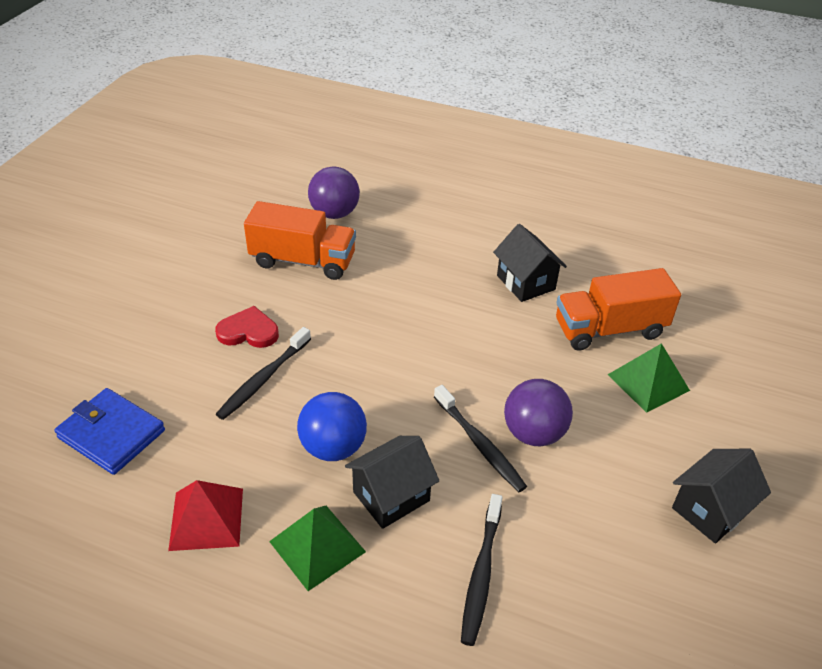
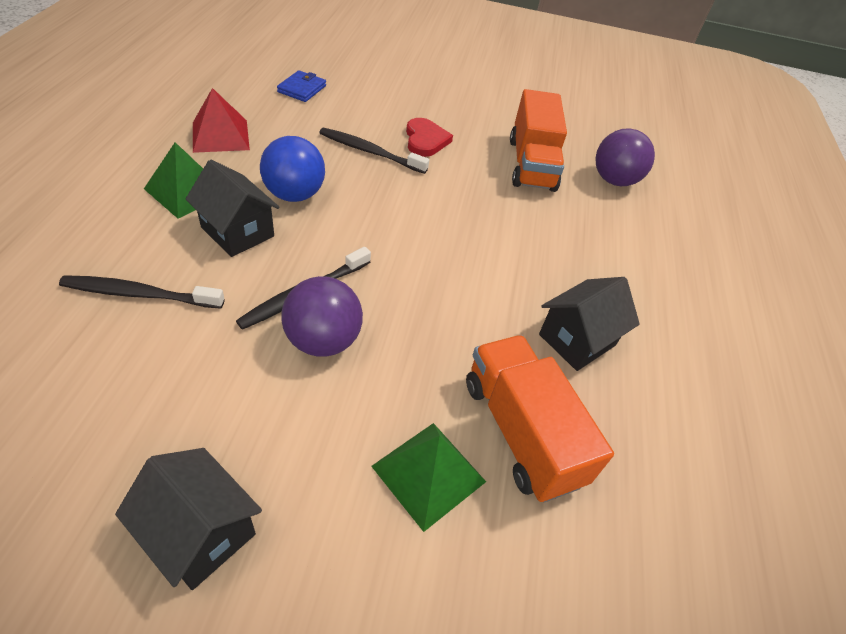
camera: 75 degrees right, 5 degrees up
(111, 434) = (302, 89): blue wallet -> blue wallet, size x0.64

